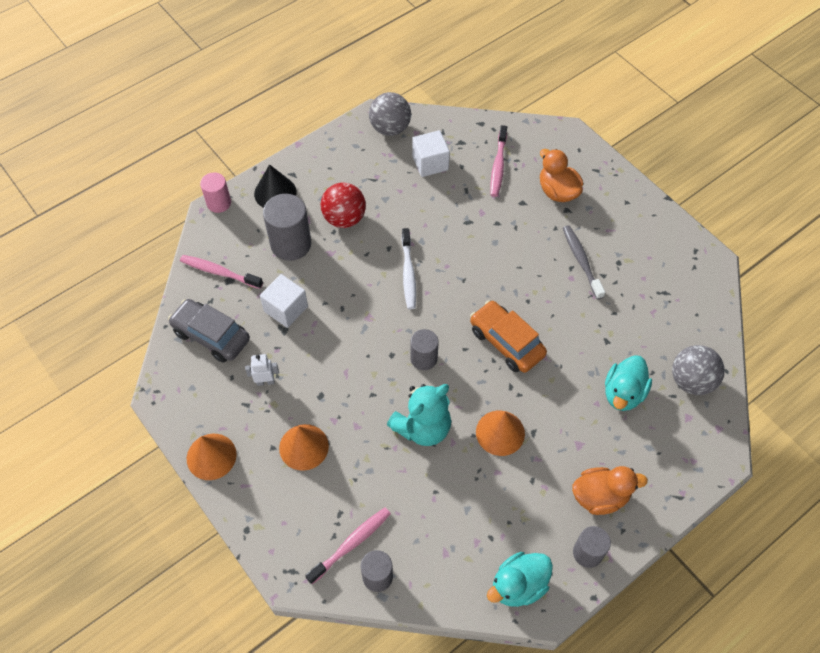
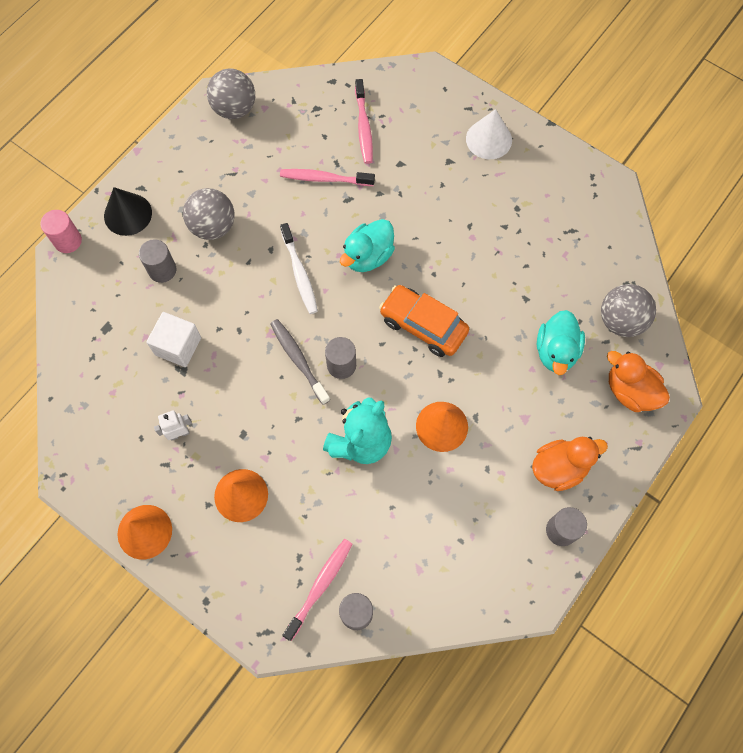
camera: 15 degrees left, 10 degrees up
(211, 336) = (105, 397): grey car -> none
(219, 272) = (92, 322): pink toothbrush -> pink toothbrush (324, 179)
(291, 244) = (162, 270): grey cylinder -> grey cylinder, size x0.61
(344, 218) = (213, 226): red ball -> grey ball
(430, 163) = (289, 140): white cube -> none
(518, 585) = (501, 583): turquoise duck -> turquoise duck (368, 256)
(557, 191) = (434, 142): orange duck -> orange duck (630, 391)
(581, 261) = (478, 216): grey toothbrush -> grey toothbrush (298, 360)
(607, 199) = (489, 139): none -> white cone

